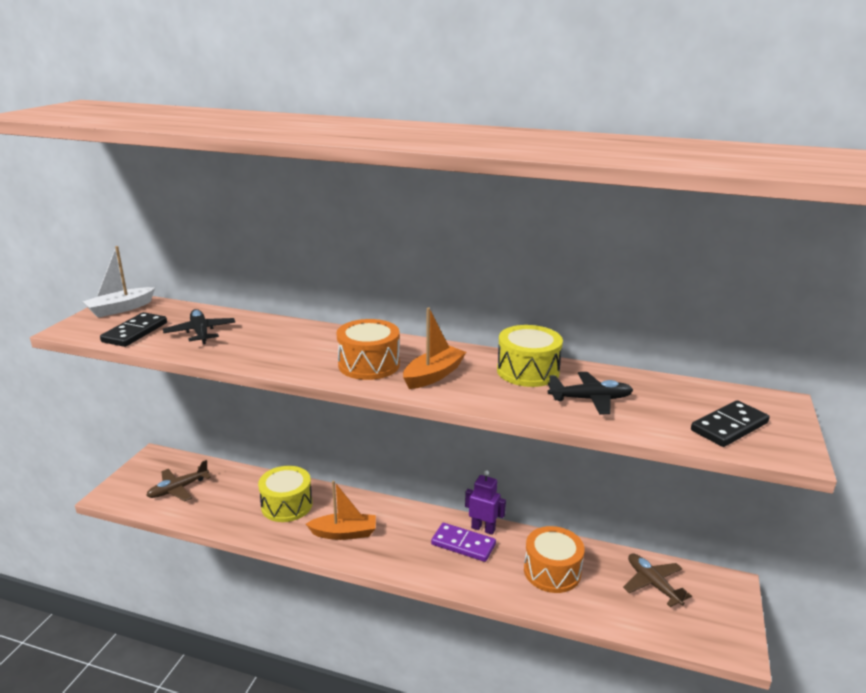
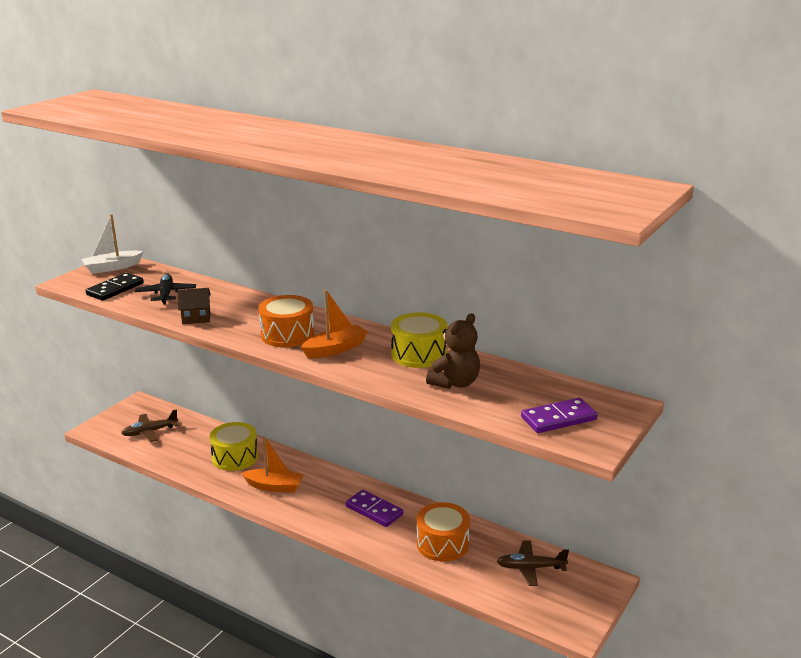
camera: 15 degrees right, 0 degrees up
(250, 356) = (196, 317): none -> brown house
(483, 528) = (399, 500): purple robot -> none
(590, 399) = (455, 383): black plane -> brown teddy bear
(652, 584) = (530, 568): brown plane -> brown plane turned 75 degrees counterclockwise
(729, 427) = (558, 419): black domino -> purple domino

